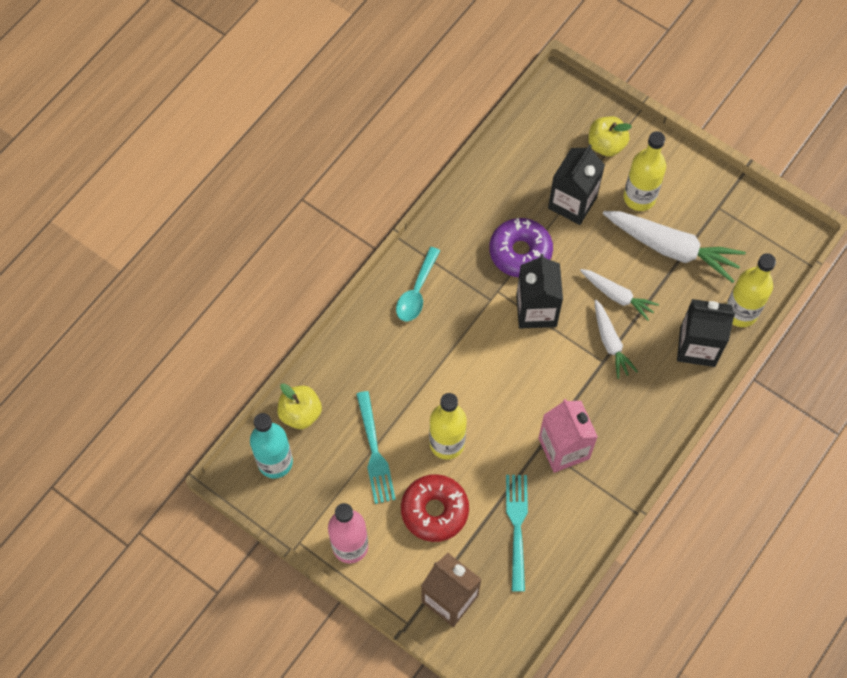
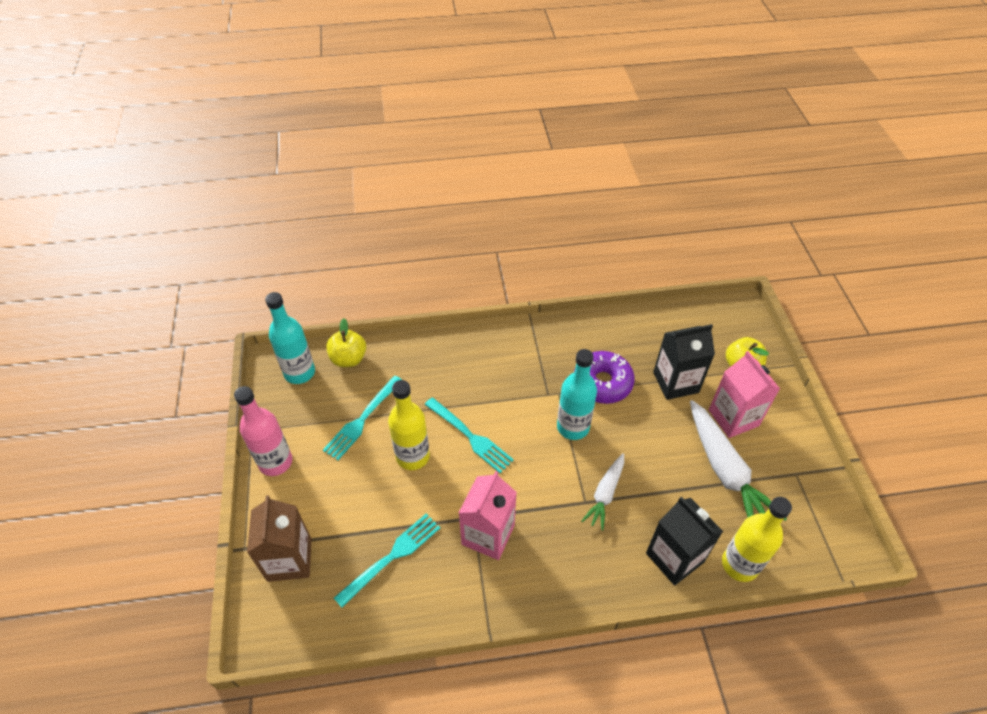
camera: 45 degrees right, 15 degrees down
(417, 291) = (504, 351): turquoise spoon -> none
(434, 510) = (352, 491): red donut -> none
(471, 388) = (470, 437): none -> turquoise fork
(536, 310) = (573, 427): black carton -> turquoise bottle
(617, 296) = (645, 467): white carrot -> none
(639, 197) = (733, 418): yellow bottle -> pink carton

